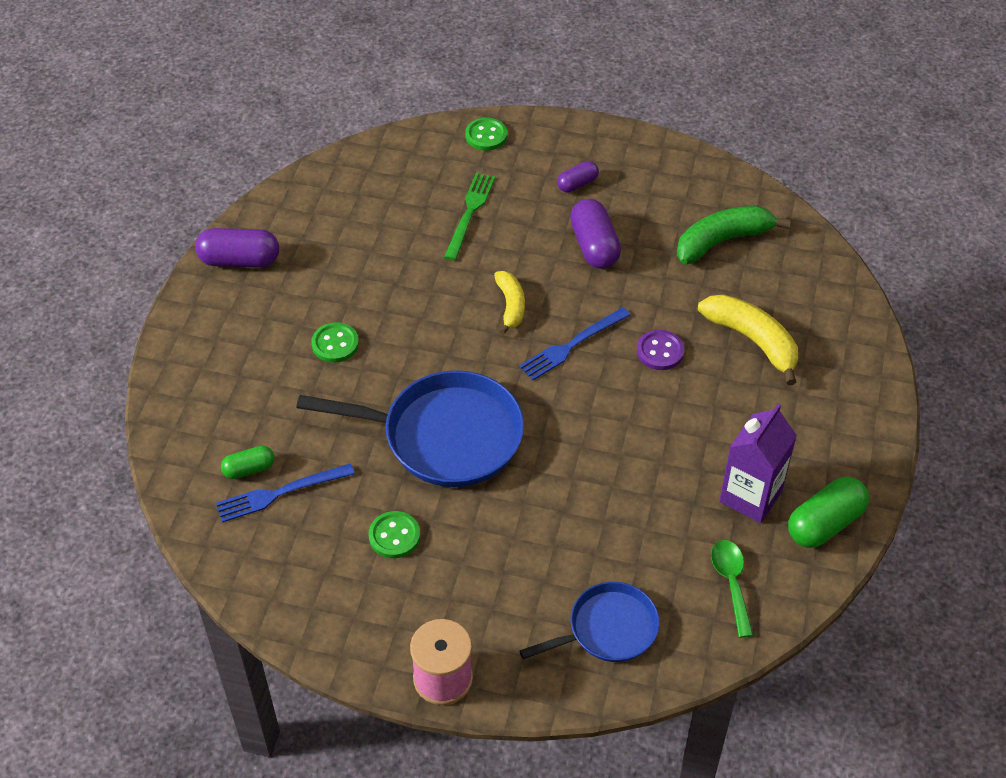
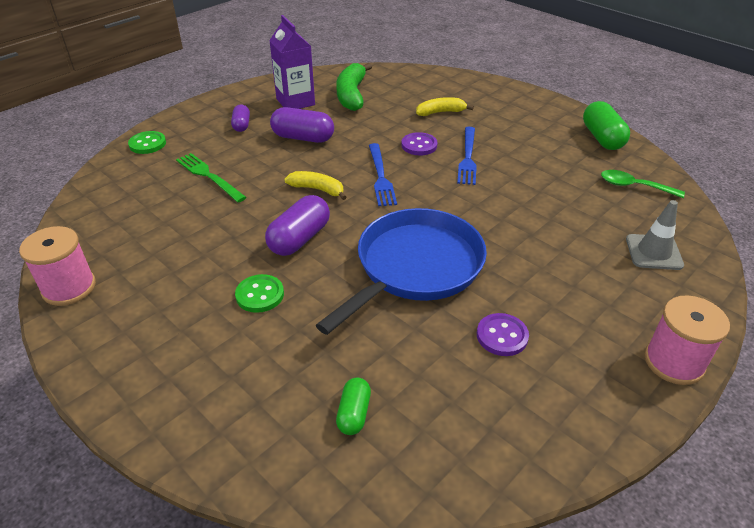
camera: 60 degrees left, 10 degrees down
(239, 260) = (94, 322): purple capsule -> purple capsule (299, 239)
(264, 220) = (69, 288): none -> pink spool
(280, 493) = (401, 399): blue fork -> blue fork (467, 157)
(394, 536) = (502, 336): green button -> purple button
(607, 629) = (653, 252): blue pan -> grey traffic cone
(750, 496) = (565, 155): purple carton -> purple carton (295, 102)
(752, 341) = (440, 112): yellow banana -> yellow banana, size x0.62

